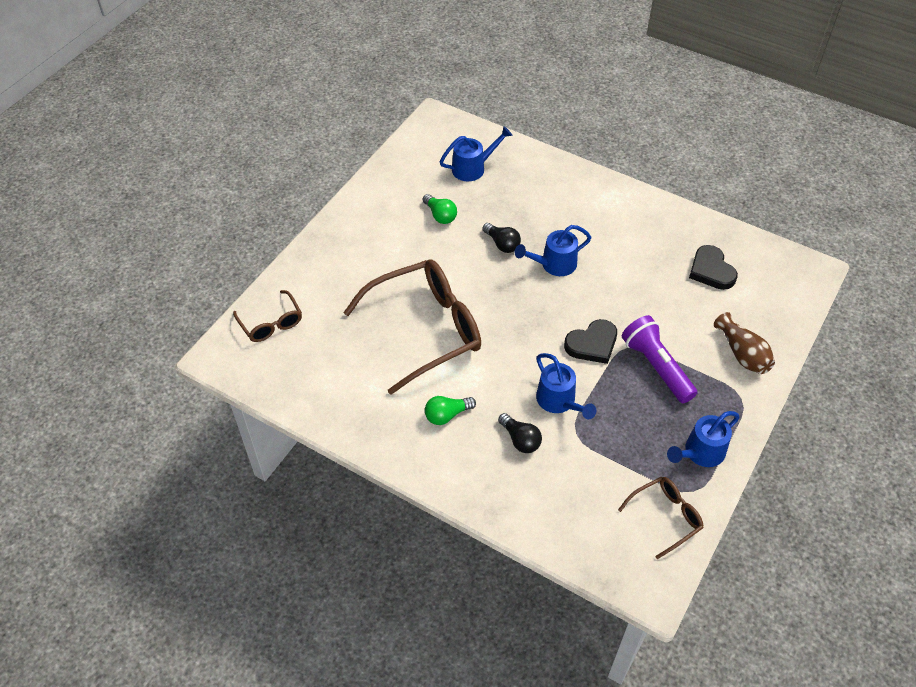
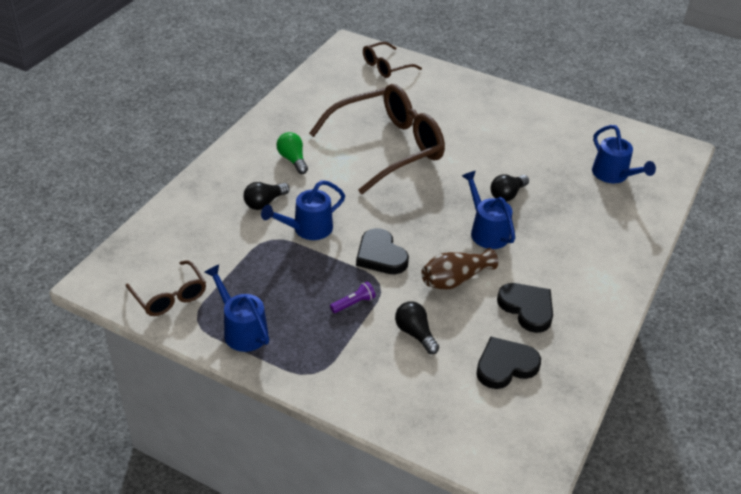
camera: 85 degrees right, 10 degrees down
(426, 329) = (388, 147): brown glasses -> brown glasses turned 90 degrees counterclockwise
(440, 215) = (536, 154): green light bulb -> none
(647, 249) = (527, 308): none -> black heart
(656, 367) = (353, 303): purple flashlight -> purple flashlight, size x0.45
(686, 325) = (415, 333): none -> black light bulb
(742, 354) = (377, 381): brown vase -> brown vase (455, 279)

